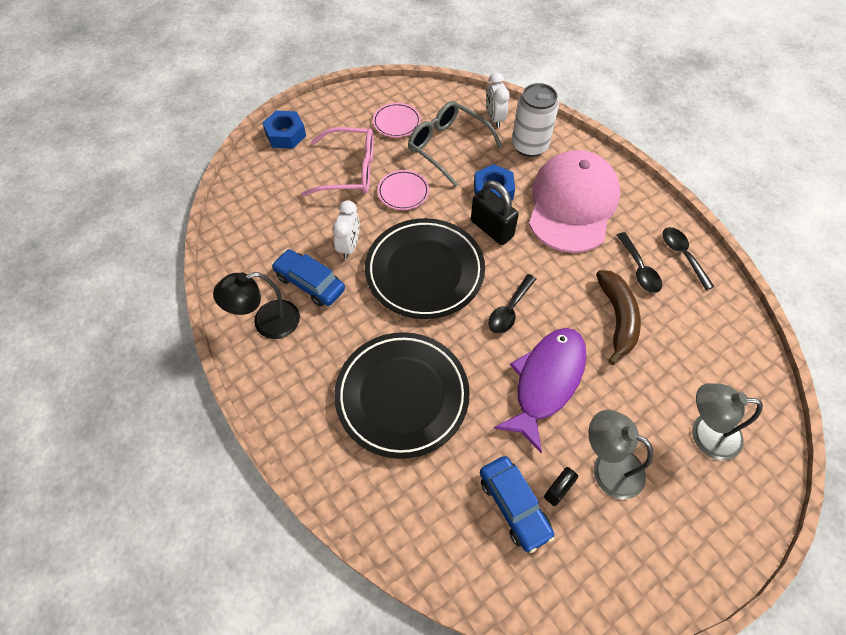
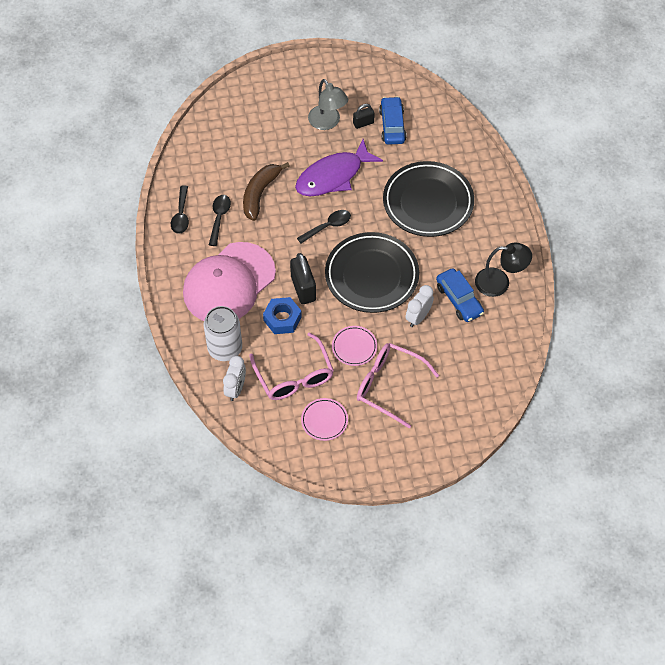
camera: 155 degrees left, 0 degrees up
(285, 135) = (429, 448): blue nut -> none
(448, 147) = (294, 375): grey glasses -> pink glasses
(705, 434) = (260, 116): grey lamp -> none

